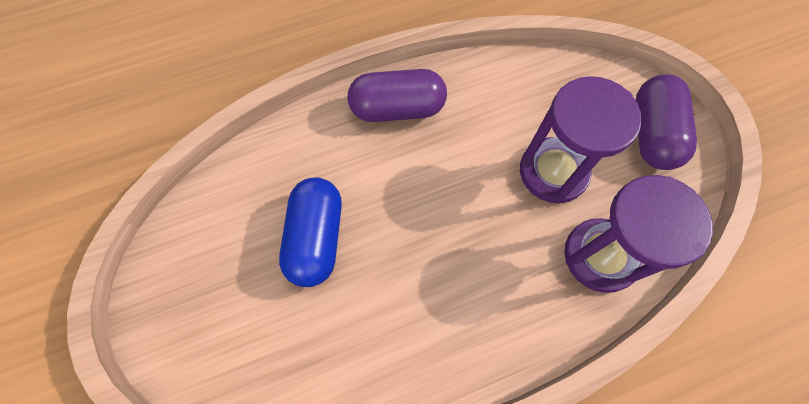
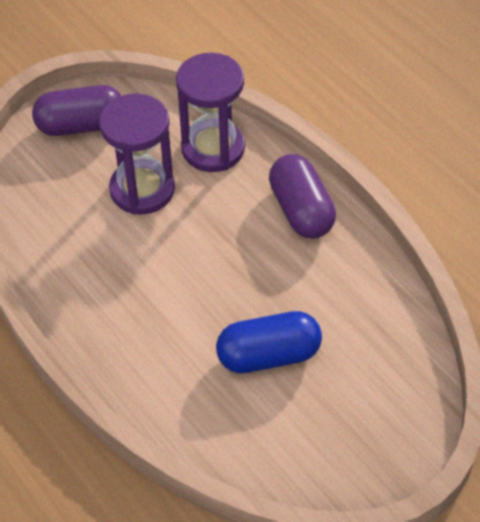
camera: 105 degrees left, 15 degrees down
(397, 108) = (105, 326): purple capsule -> purple capsule (301, 210)

